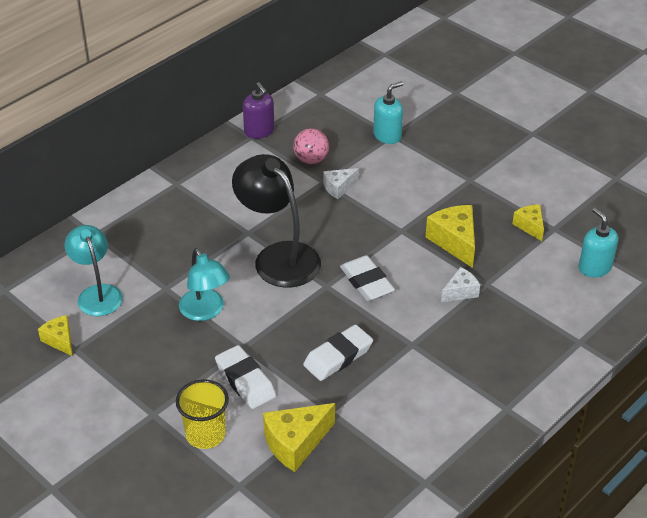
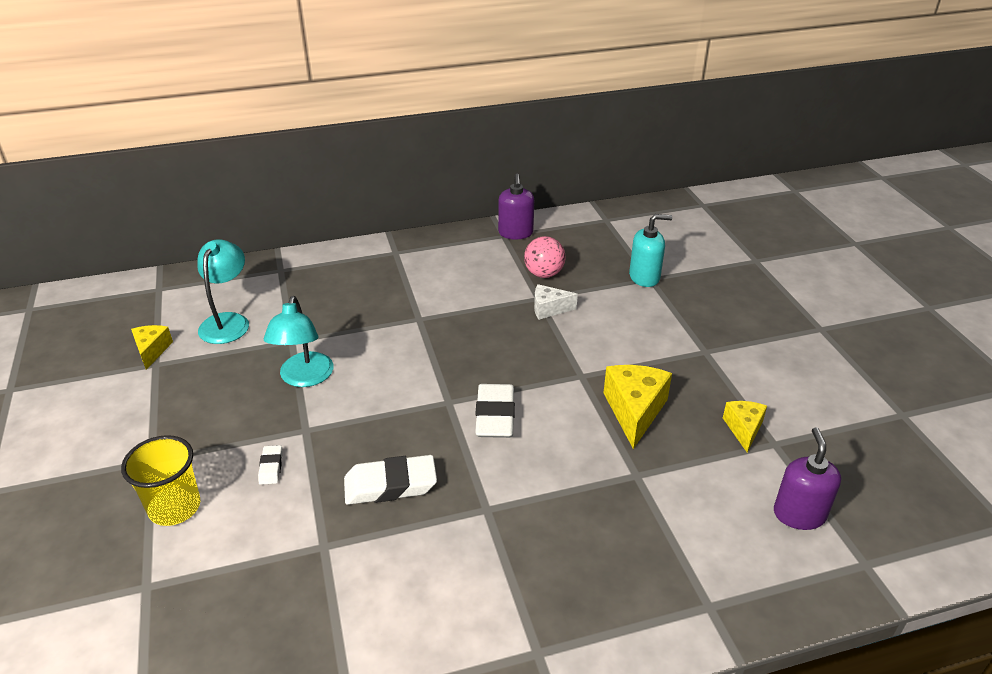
camera: 30 degrees right, 5 degrees down
(245, 381) = (271, 467): white eraser -> white eraser, size x0.50
(278, 256) = (426, 353): black lamp -> none
(296, 443) = (251, 566): yellow cheese -> none
(460, 292) = (595, 471): white cheese -> none
(594, 267) = (799, 514): turquoise soap dispenser -> purple soap dispenser

